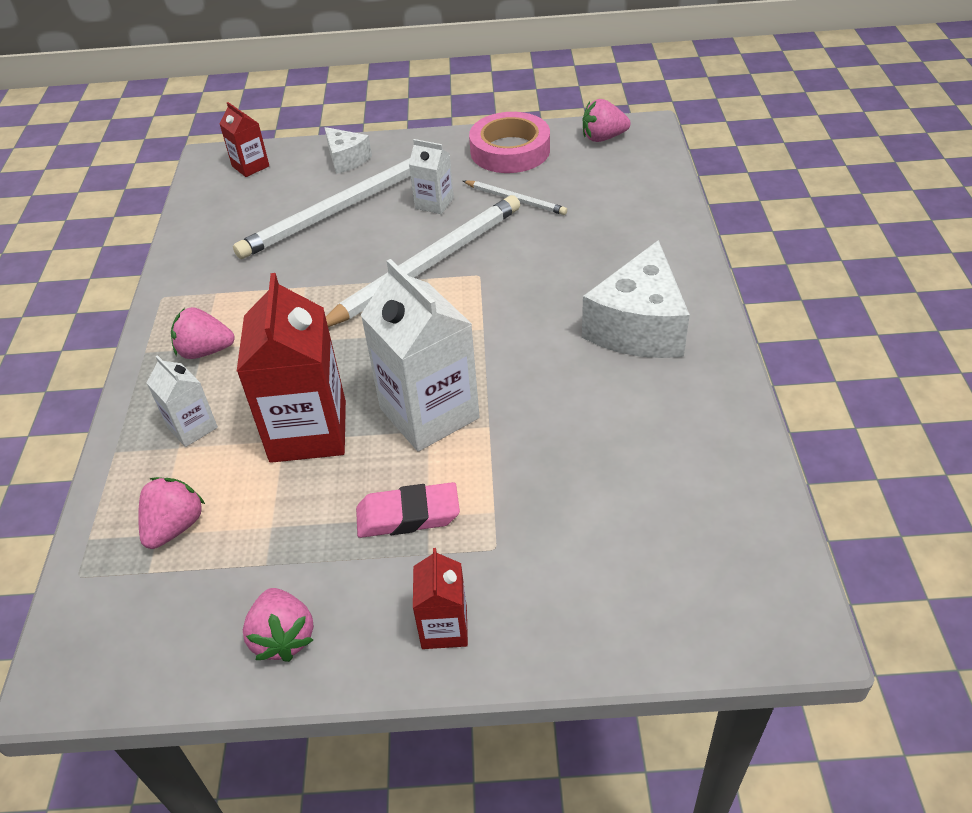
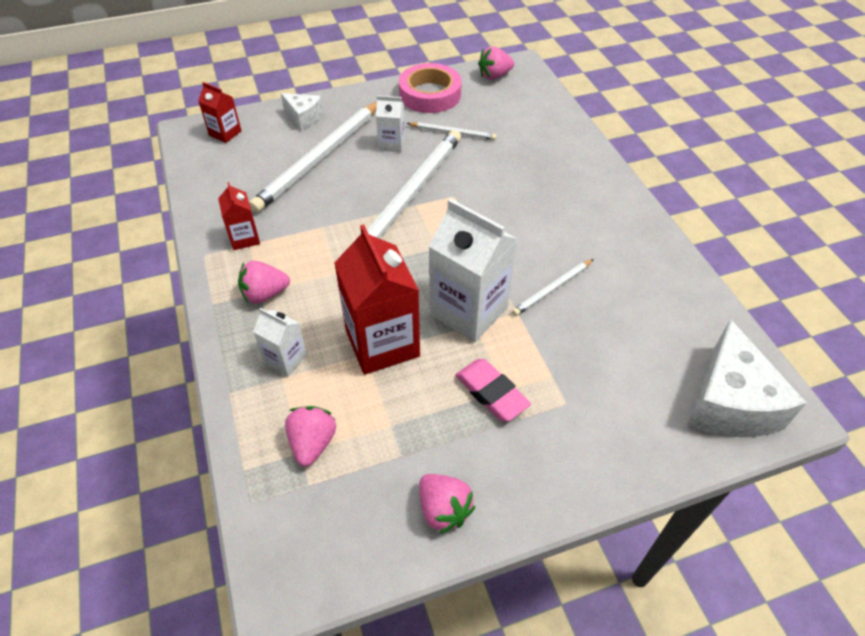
camera: 20 degrees left, 5 degrees up
(408, 515) = (491, 393): pink eraser -> pink eraser turned 75 degrees clockwise
(444, 627) = (559, 471): red carton -> red carton (244, 238)
(547, 407) = (552, 289): none -> white pencil
(638, 327) = (588, 217): white cheese -> white cheese (729, 403)

